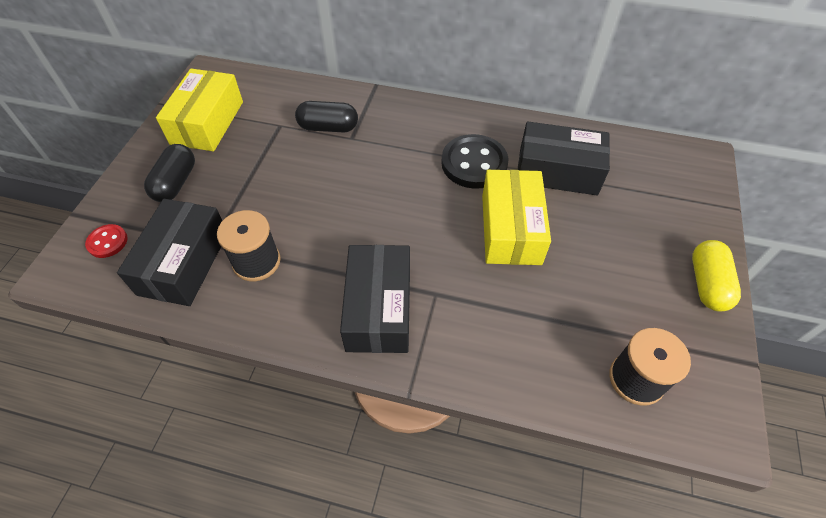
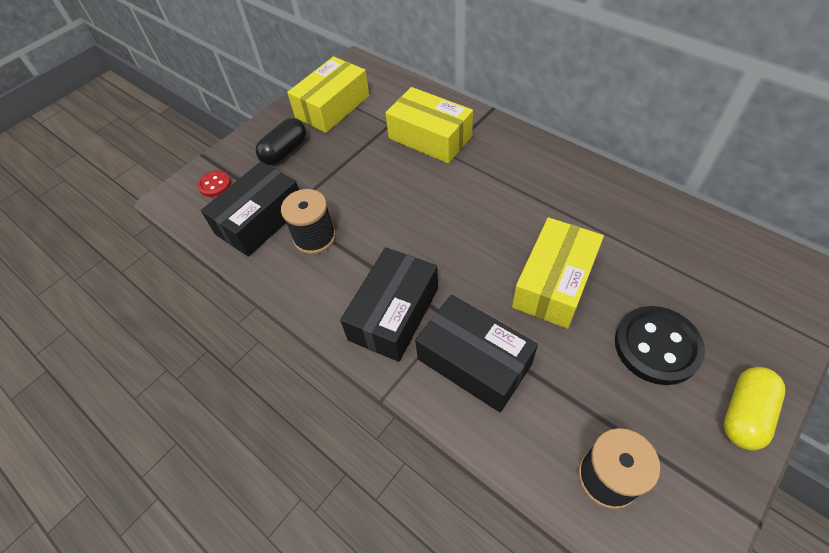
camera: 30 degrees right, 0 degrees up
(328, 127) = (430, 137): black capsule -> yellow box
(474, 163) = (549, 208): black button -> black button (656, 346)
(557, 171) = (634, 241): black box -> black box (474, 361)

